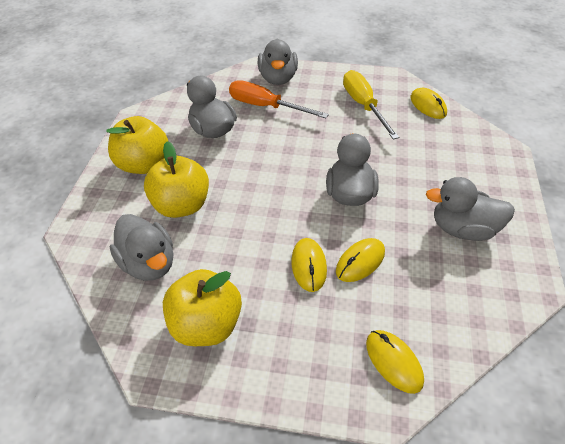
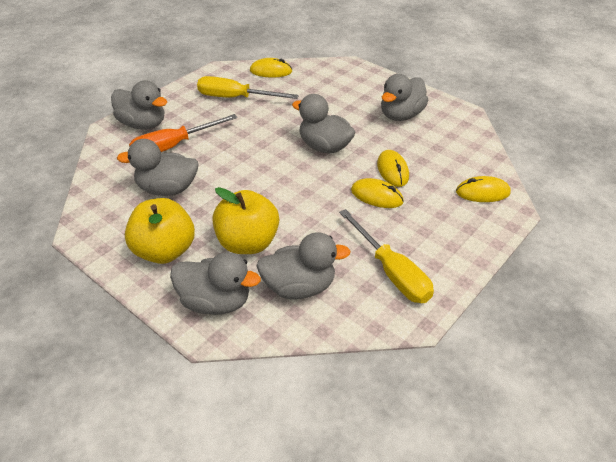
camera: 60 degrees left, 5 degrees down
(105, 219) = (215, 302): none -> grey duck
(206, 324) = (391, 272): yellow apple -> yellow screwdriver

